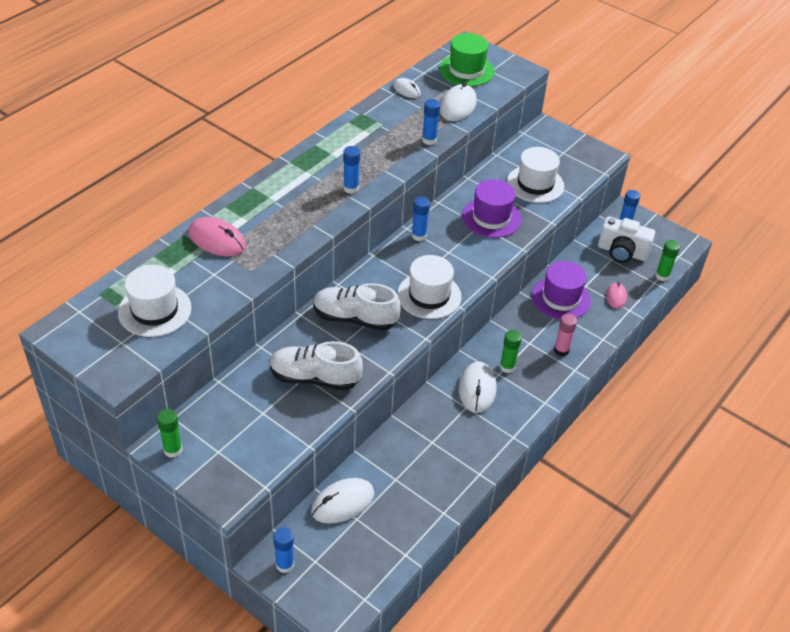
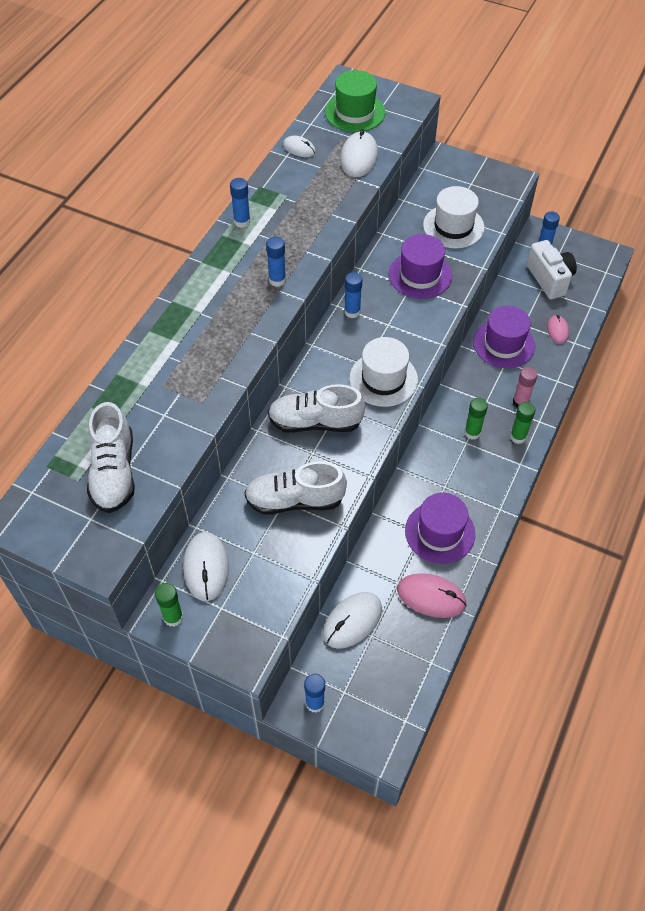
camera: 10 degrees left, 10 degrees up
(154, 310) = (114, 472): white hat -> white shoe
(217, 240) = (153, 373): pink mouse -> pink mouse (431, 597)
(429, 140) = (341, 205): blue glue stick -> blue glue stick (242, 222)
(449, 445) = (440, 532): none -> purple hat
(477, 389) = (449, 464): white mouse -> white mouse (206, 567)
(622, 252) = (549, 279): white camera -> white camera turned 120 degrees counterclockwise
(662, 276) = (596, 297): green glue stick -> green glue stick (518, 437)

